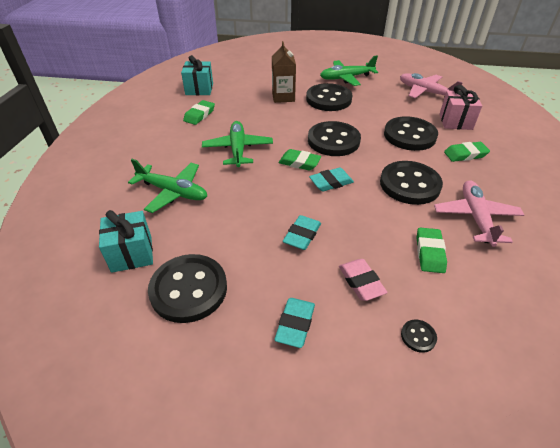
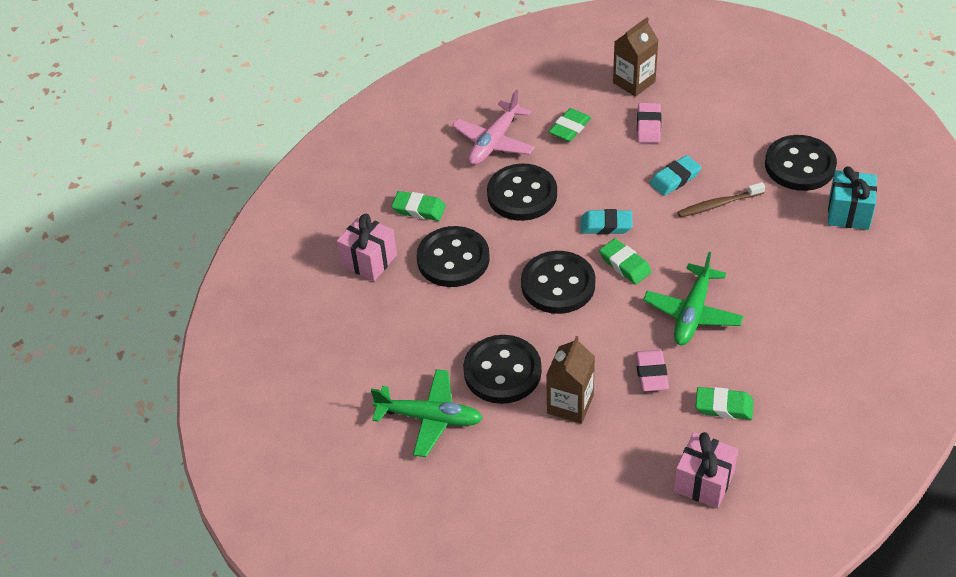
camera: 150 degrees left, 5 degrees up
(173, 192) = (794, 272): green plane -> none
(199, 89) = (703, 482): turquoise gift -> pink gift
(199, 115) = (724, 406): green eraser -> green eraser turned 45 degrees clockwise
(247, 117) = (651, 373): none -> pink eraser
(253, 224) = (718, 204): none -> brown toothbrush
(295, 324) = (721, 116): turquoise eraser -> none
(418, 336) = (634, 82): black button -> brown carton
(425, 92) = (341, 333): pink plane -> none

